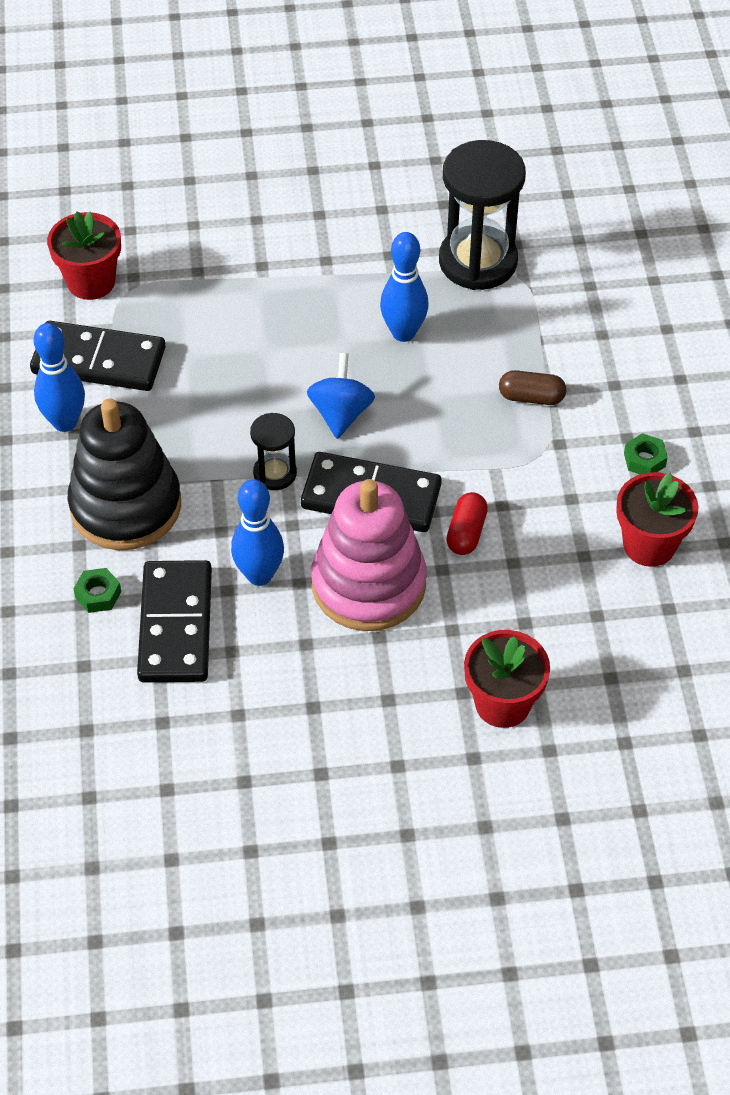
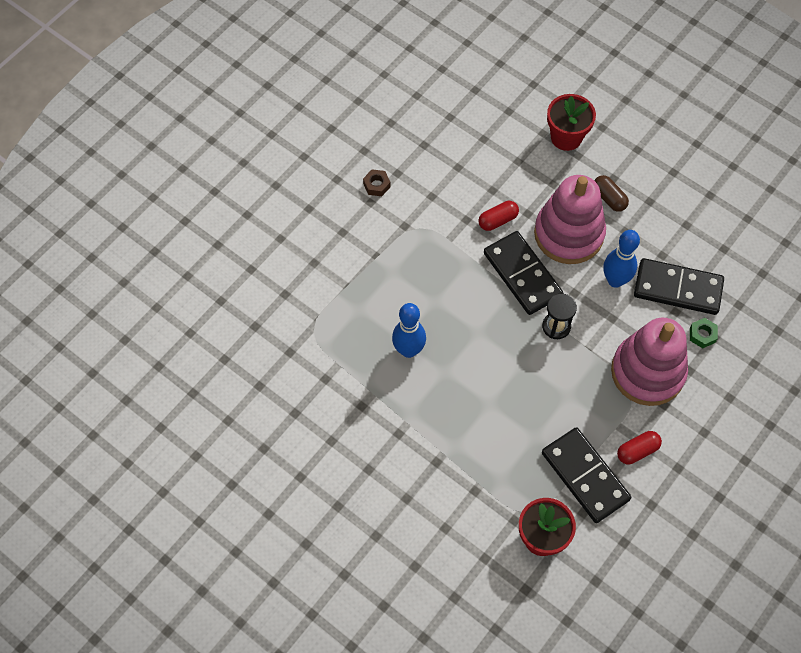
camera: 135 degrees left, 10 degrees up
(65, 422) = (637, 451): blue bowling pin -> red capsule
(126, 506) = (647, 372): black stacking toy -> pink stacking toy
(176, 625) = (677, 288): black domino -> black domino turned 60 degrees clockwise
(341, 413) = (490, 331): blue spinning top -> none
(478, 261) = (322, 359): black hourglass -> none
(531, 397) = (389, 259): brown capsule -> brown capsule (609, 198)
(644, 460) = (376, 185): green nut -> brown nut
(649, 545) = (424, 148): red flower pot -> none

